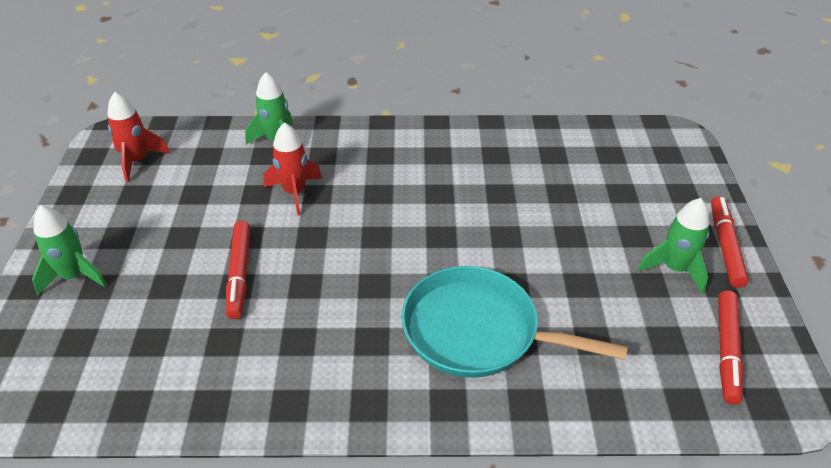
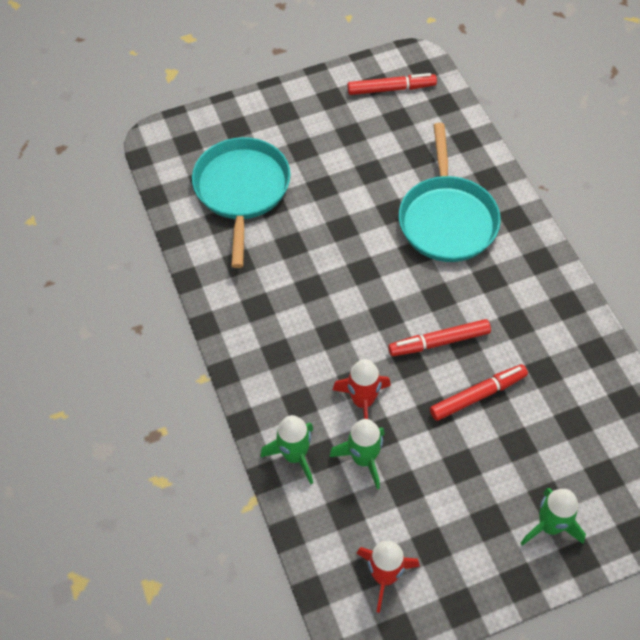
camera: 110 degrees left, 15 degrees up
(588, 176) = (242, 190): none -> turquoise pan
(675, 269) = (328, 122): green rocket -> green rocket (363, 459)
(725, 246) = (290, 97): red marker -> red marker (439, 342)

